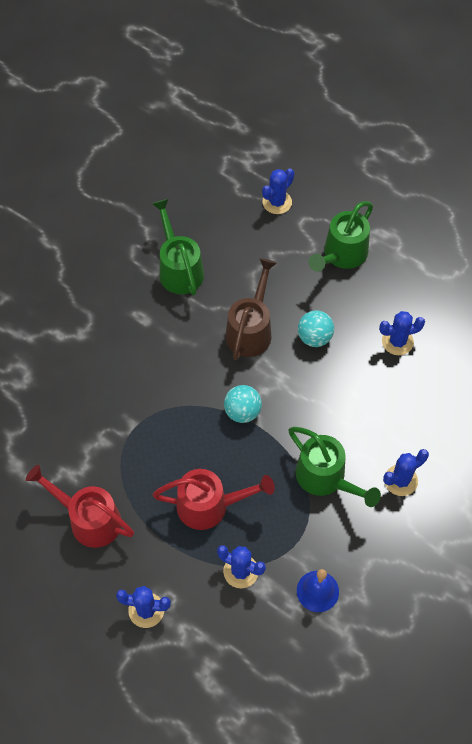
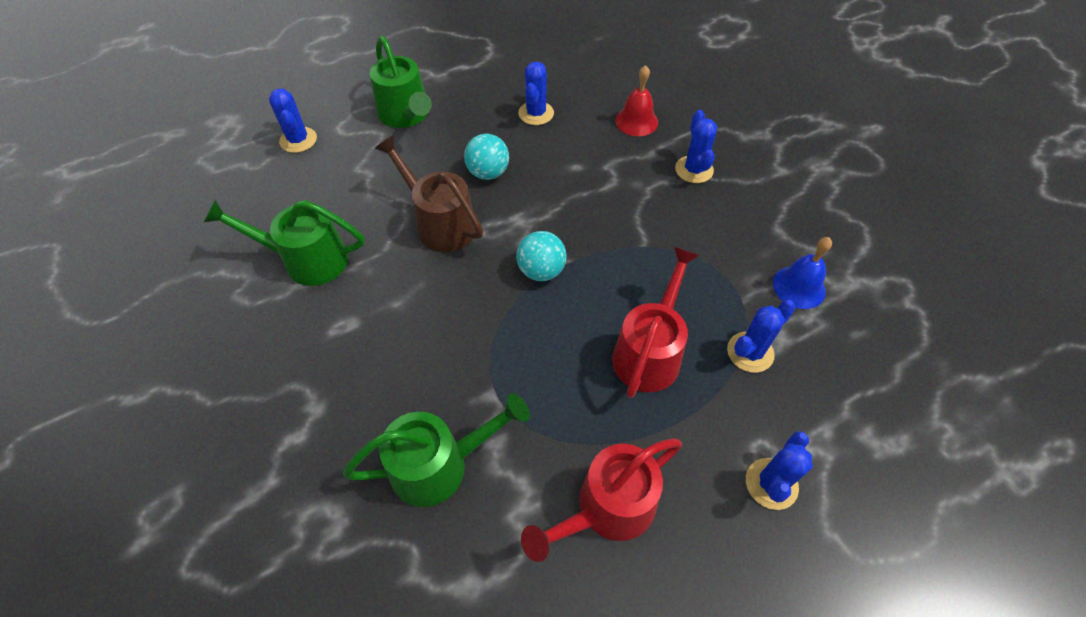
camera: 65 degrees left, 5 degrees down
(326, 478) = (664, 227): green watering can -> green watering can (440, 464)
(433, 418) = (636, 121): none -> red bell

